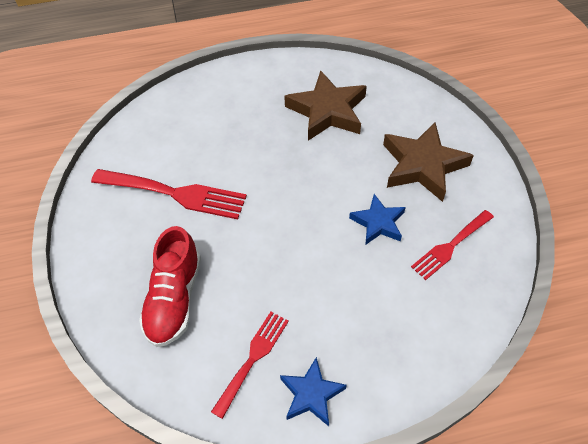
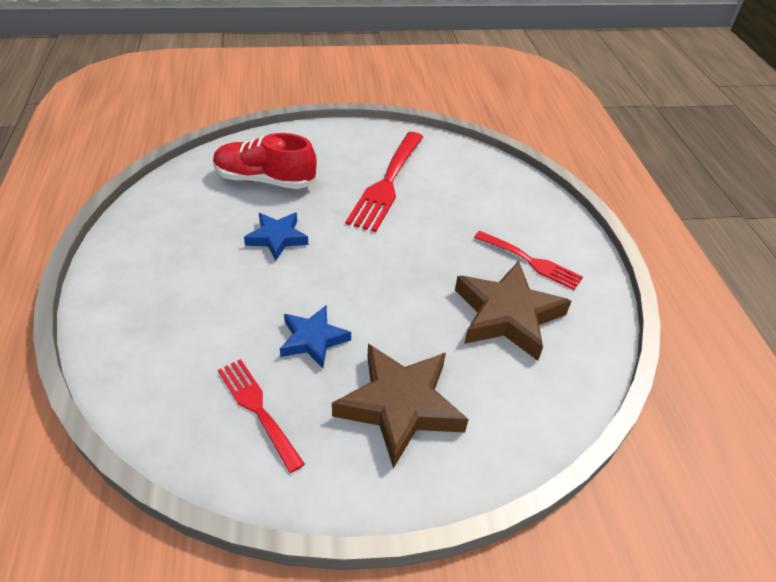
camera: 90 degrees right, 10 degrees down
(253, 358) = (183, 223): red fork -> red fork (531, 261)
(311, 394) = (129, 257): blue star -> blue star (277, 238)

